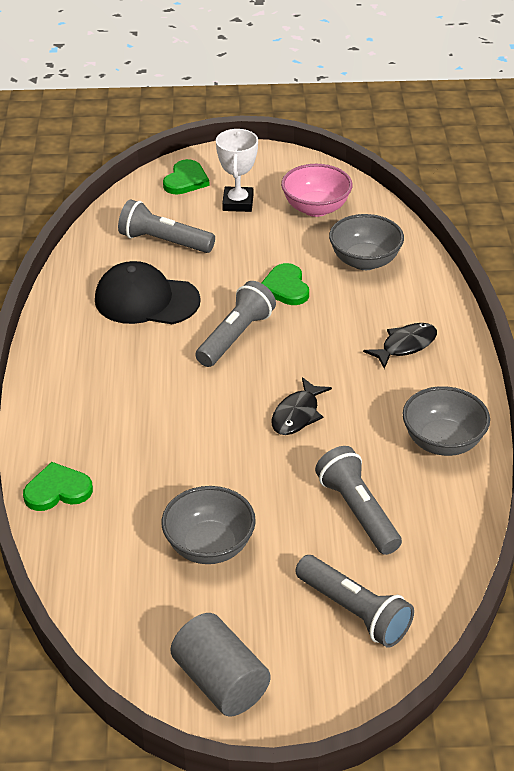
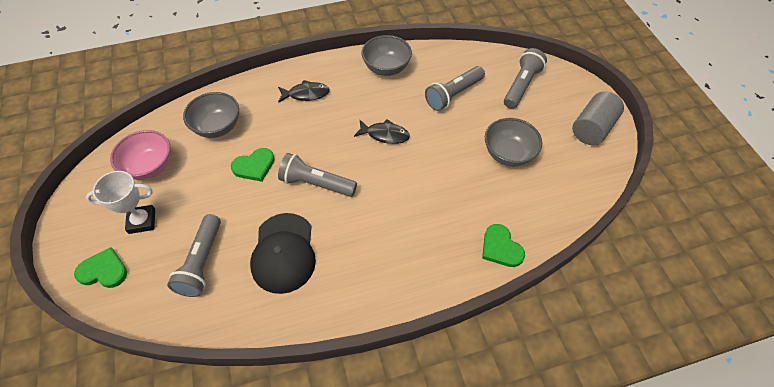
camera: 105 degrees left, 15 degrees up
(405, 346) = (306, 94): black fish -> black fish turned 135 degrees clockwise

